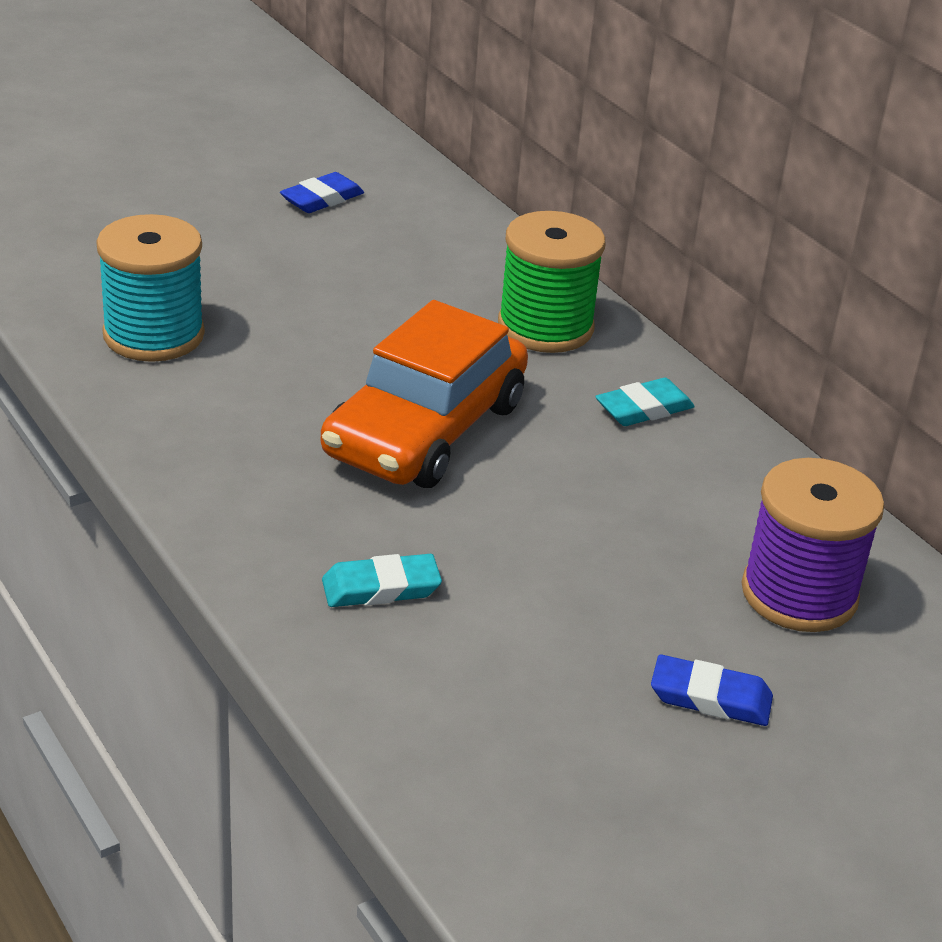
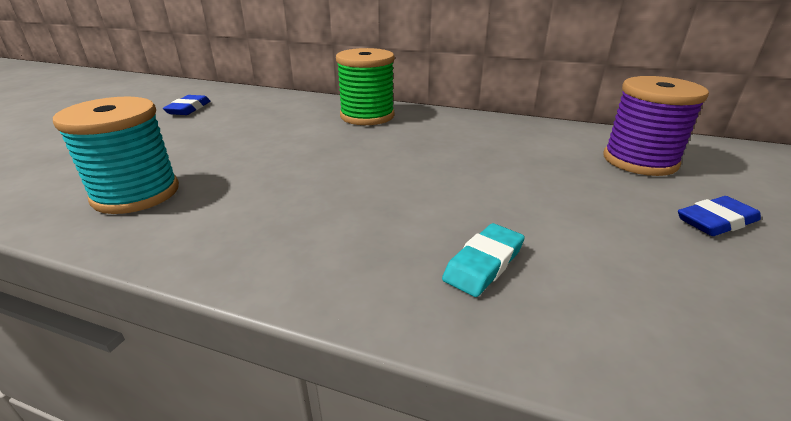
camera: 35 degrees left, 5 degrees down
(425, 429) = (375, 171): orange car -> none
(644, 408) = (455, 126): turquoise eraser -> none

